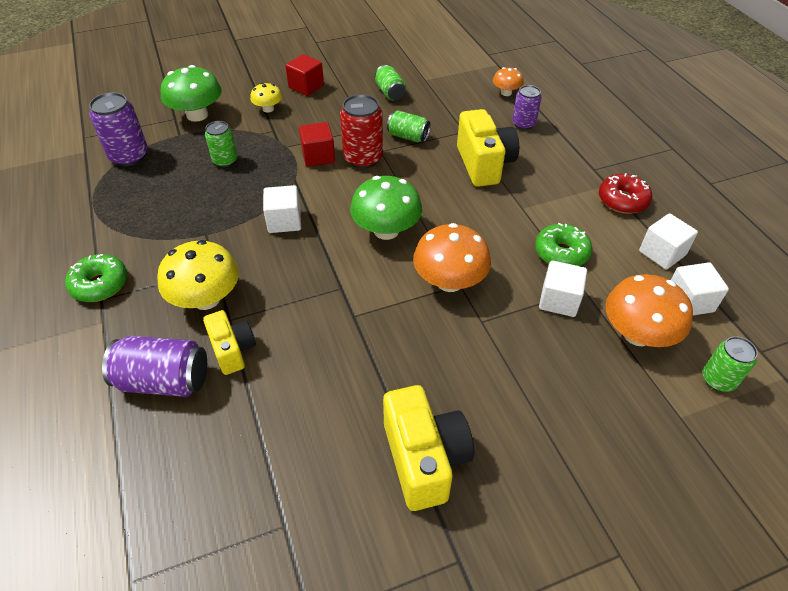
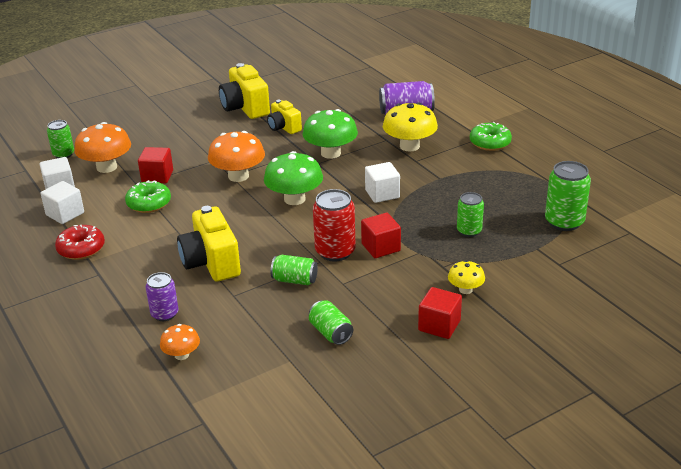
camera: 170 degrees right, 15 degrees down
(129, 156) = (564, 222): purple can -> green can
(197, 115) = (538, 271): green mushroom -> green mushroom (330, 153)
(232, 350) = (374, 128): yellow camera -> yellow camera (284, 128)
(559, 300) = (157, 176): white cube -> red cube

